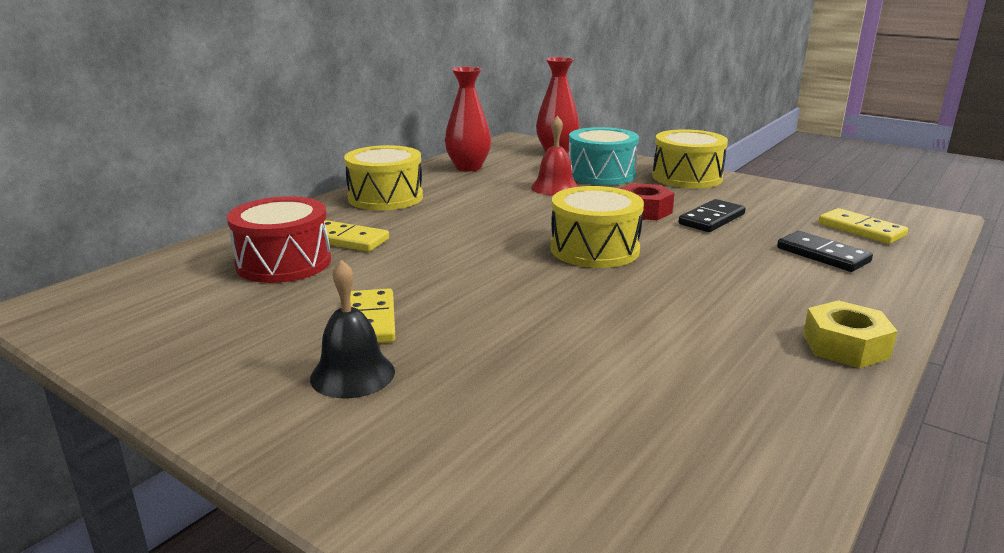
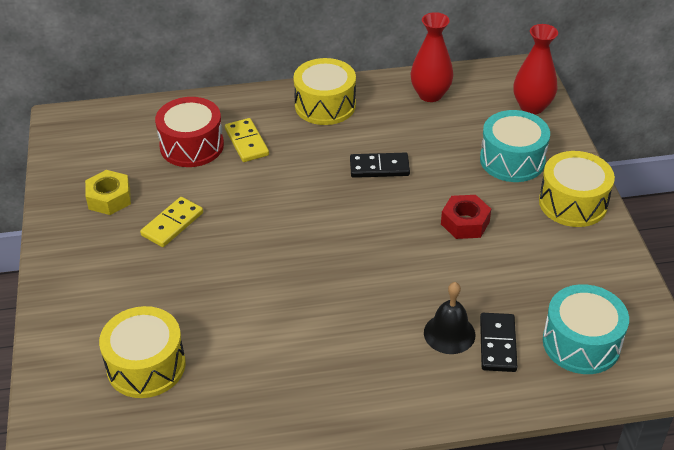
camera: 45 degrees right, 20 degrees up
(352, 374) = (122, 257): black bell -> black bell (449, 333)
(555, 187) = (450, 157): red bell -> none
(594, 249) = (365, 241): yellow drum -> yellow drum (146, 366)
(712, 219) = (495, 262): black domino -> black domino (379, 168)
(845, 346) = (359, 409): yellow nut -> yellow nut (109, 198)
(861, 230) = (581, 343): yellow domino -> turquoise drum

